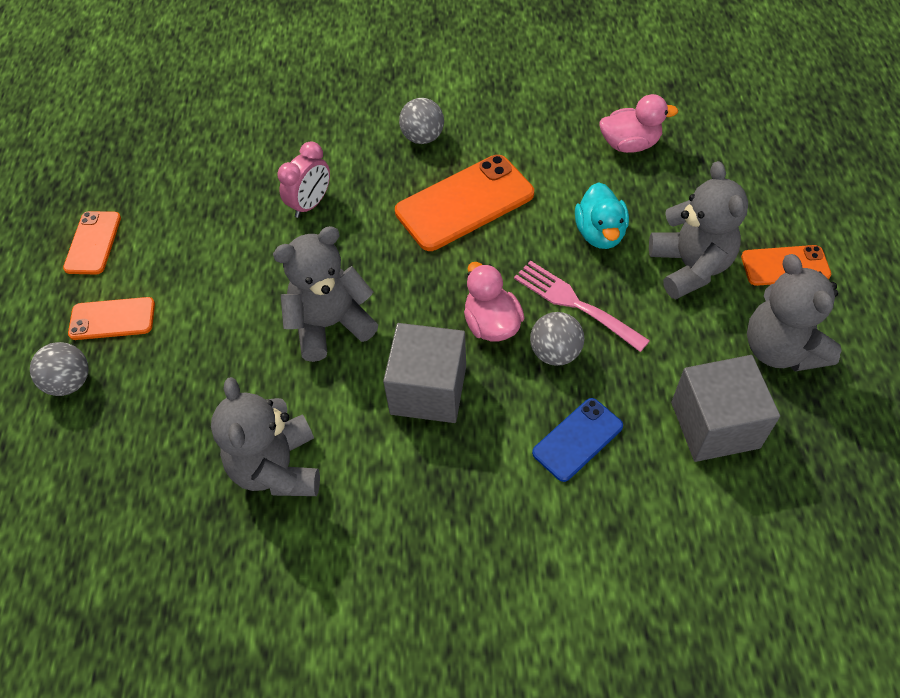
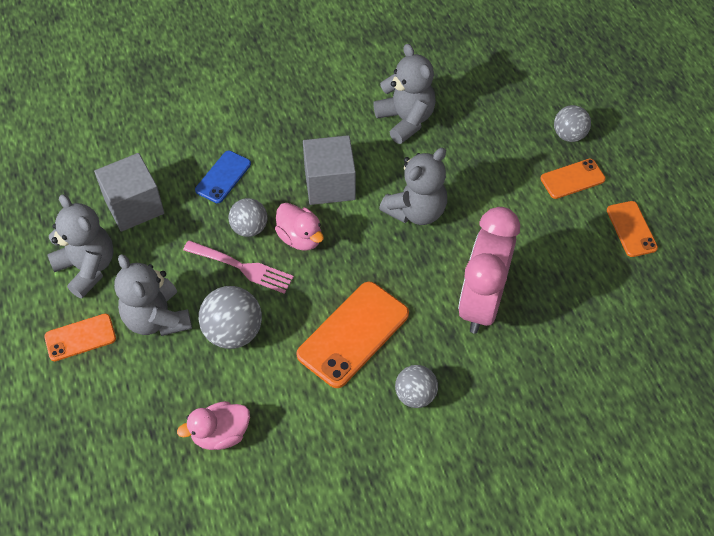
camera: 160 degrees right, 0 degrees up
(310, 204) = (481, 303): pink clock -> pink clock, size x1.97
(600, 233) = (233, 332): turquoise duck -> grey ball

